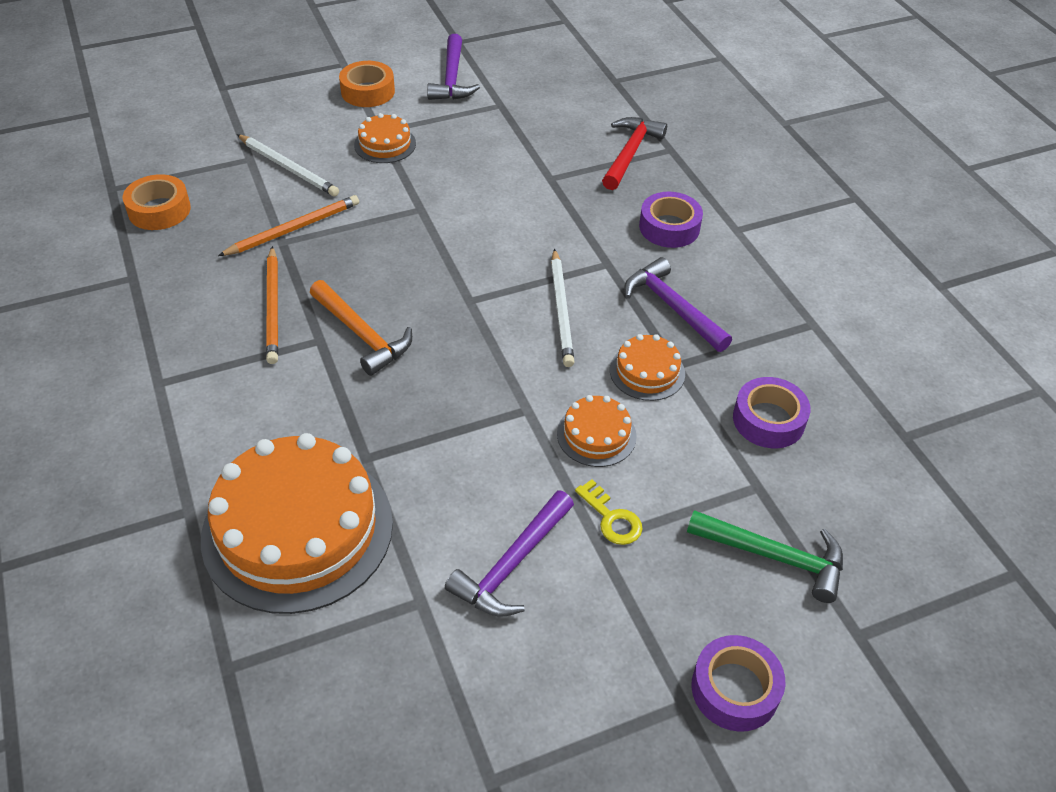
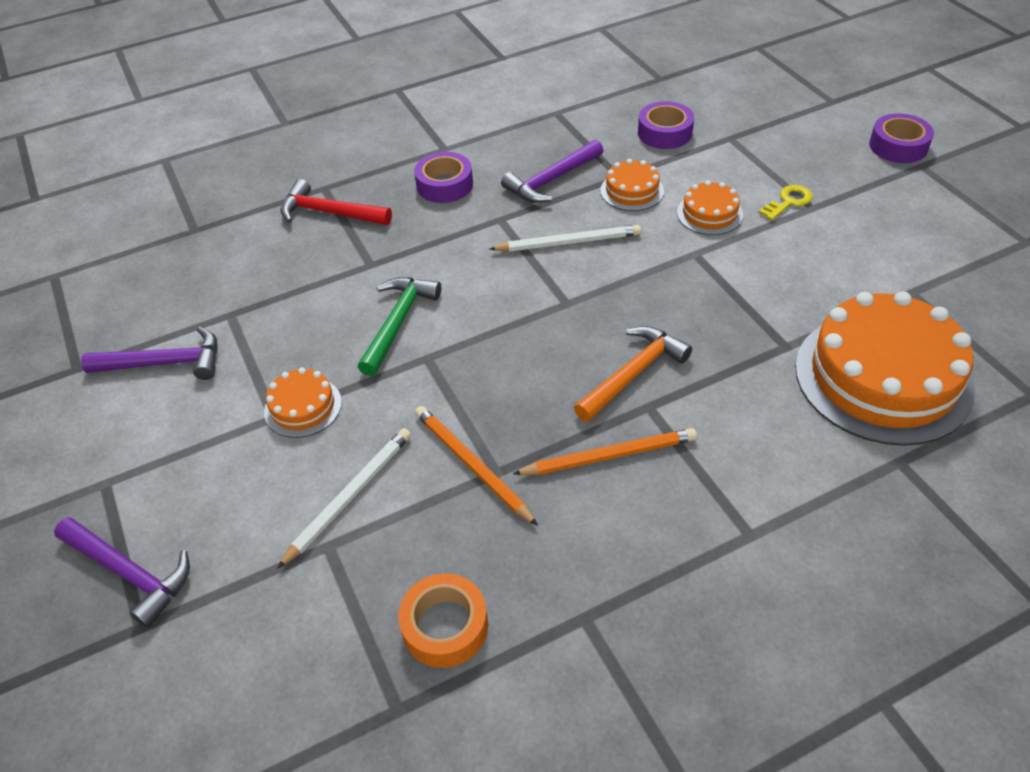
camera: 90 degrees left, 0 degrees up
(368, 91) = (181, 443): orange tape -> none
(512, 564) = (854, 247): purple hammer -> purple hammer (129, 573)
(774, 557) = (788, 131): green hammer -> green hammer (398, 323)

